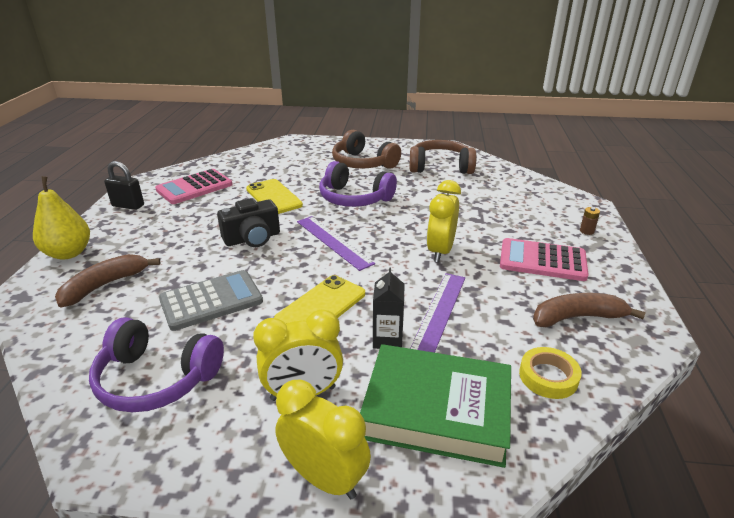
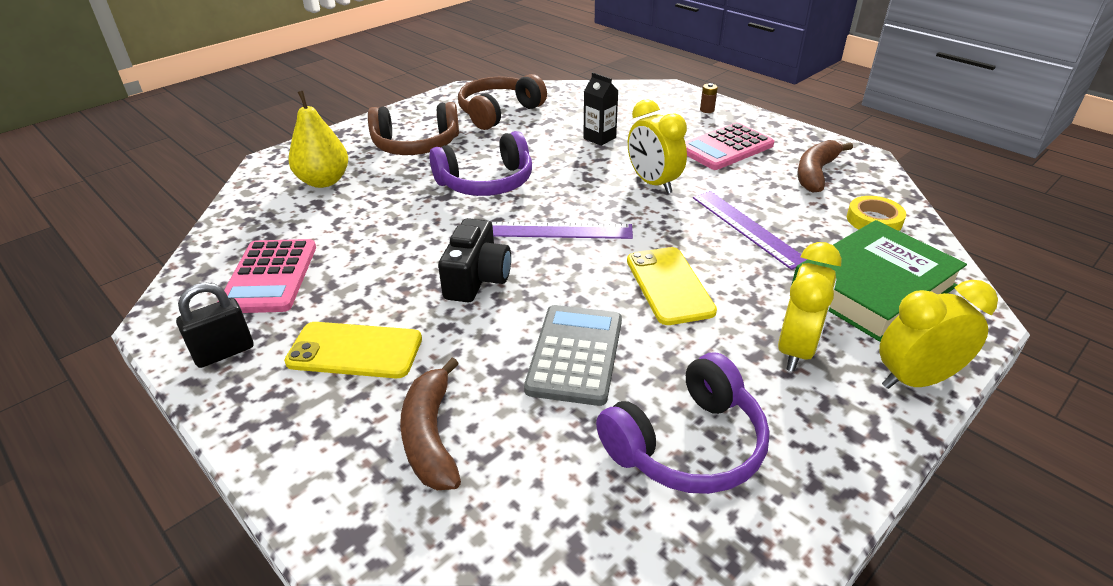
camera: 50 degrees left, 5 degrees up
(69, 253) = (286, 452): yellow pear -> yellow pear (324, 181)
(273, 197) = (400, 229): yellow phone -> yellow phone (355, 351)
(387, 339) = (759, 270): black carton -> black carton (599, 138)

